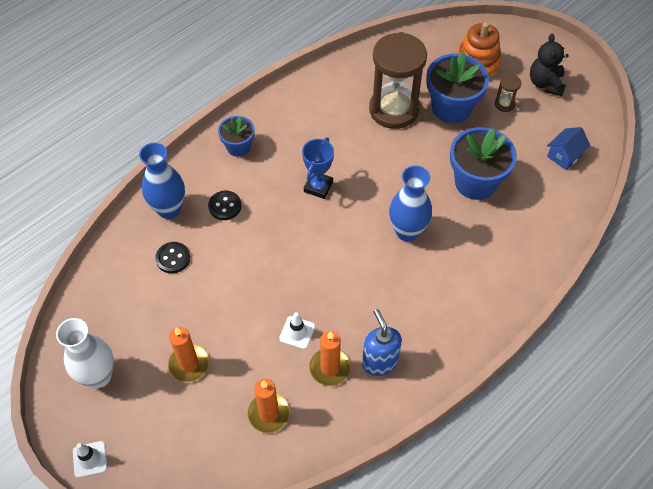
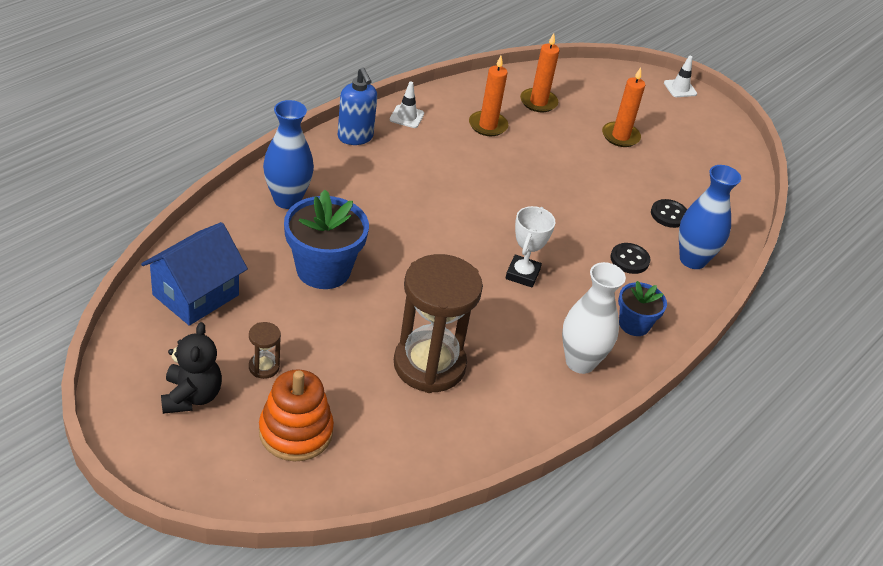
camera: 170 degrees right, 15 degrees down
(98, 376) = (699, 134): white vase -> white vase (580, 362)
(297, 332) = (523, 151): white traffic cone -> white traffic cone (406, 117)
(318, 187) = (522, 274): blue trophy -> white trophy
(379, 362) = (440, 126): blue soap dispenser -> blue soap dispenser (355, 137)
(407, 231) = (412, 224): blue vase -> blue vase (287, 200)
(451, 108) = (344, 365): blue flower pot -> none
(564, 156) = (196, 295): blue house -> blue house, size x1.73

